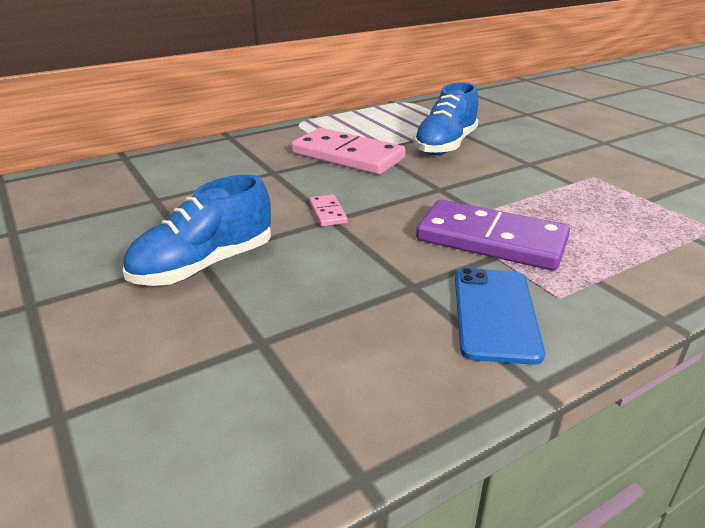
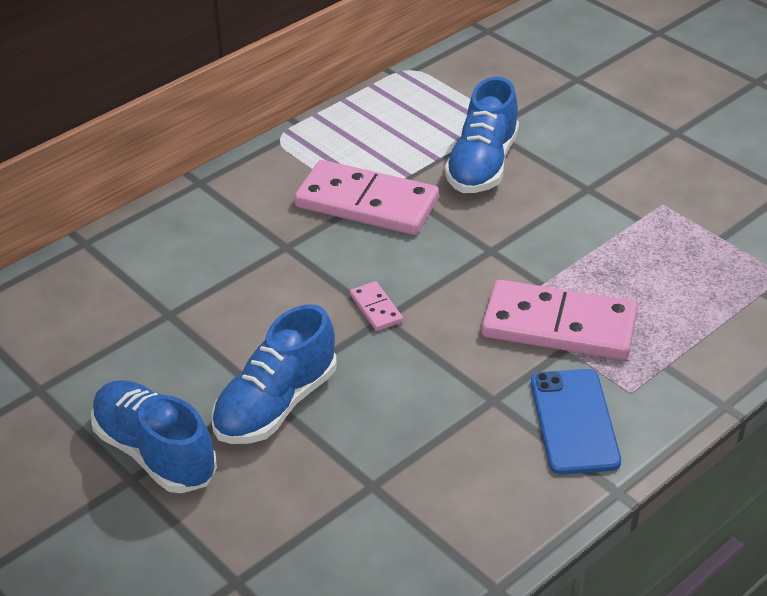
camera: 10 degrees left, 10 degrees up
(69, 287) = (155, 452): none -> blue shoe
(491, 240) = (559, 325): purple domino -> pink domino

